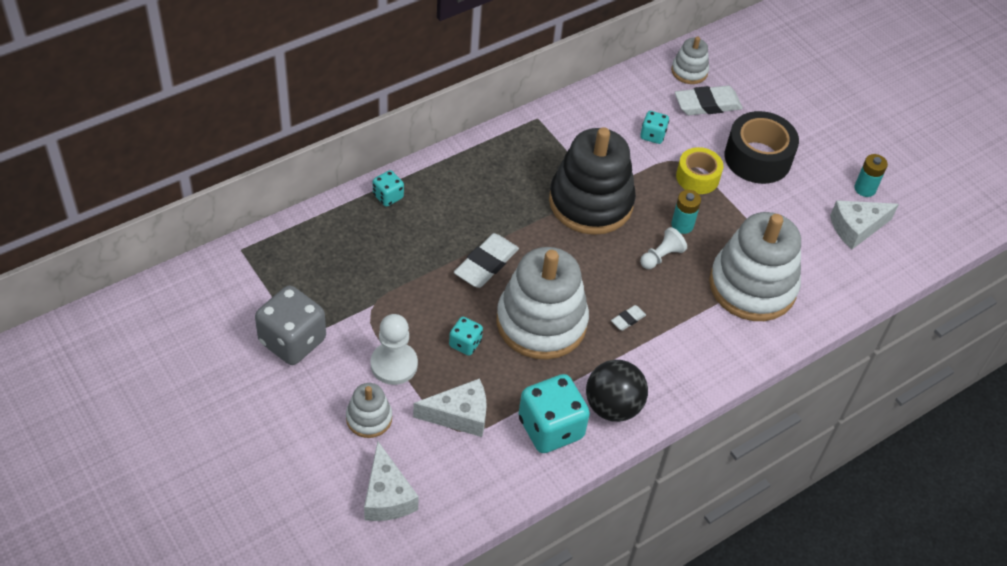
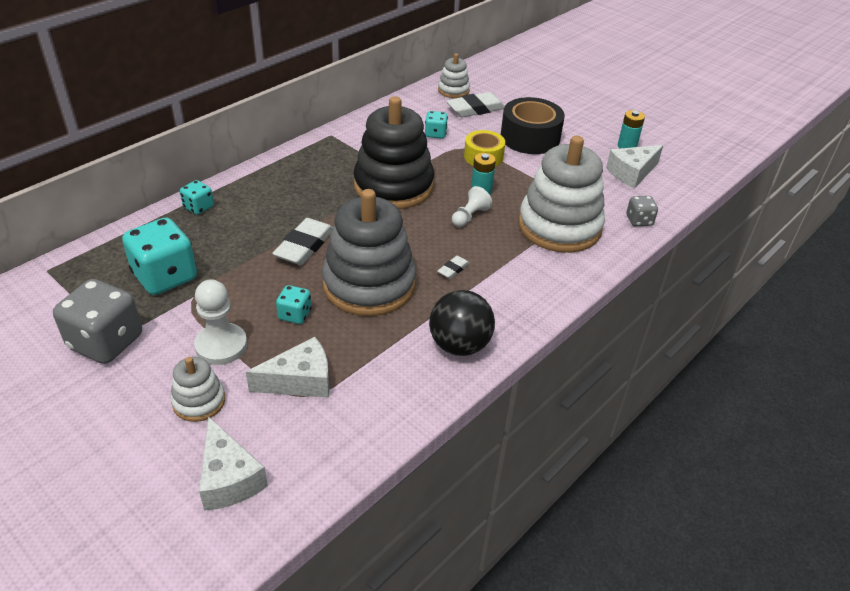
camera: 10 degrees left, 10 degrees down
(541, 322) = (369, 284): white stacking toy -> grey stacking toy
(550, 428) = (400, 376): turquoise dice -> turquoise dice (165, 276)
(840, 293) = (639, 220): none -> grey dice

